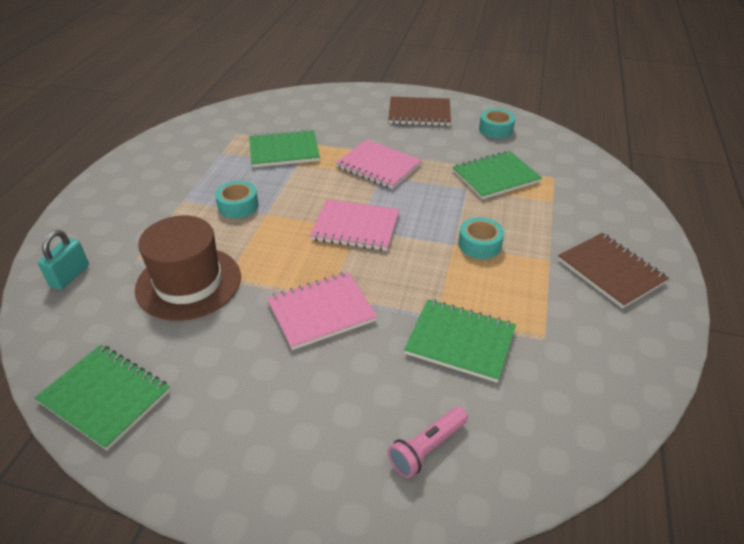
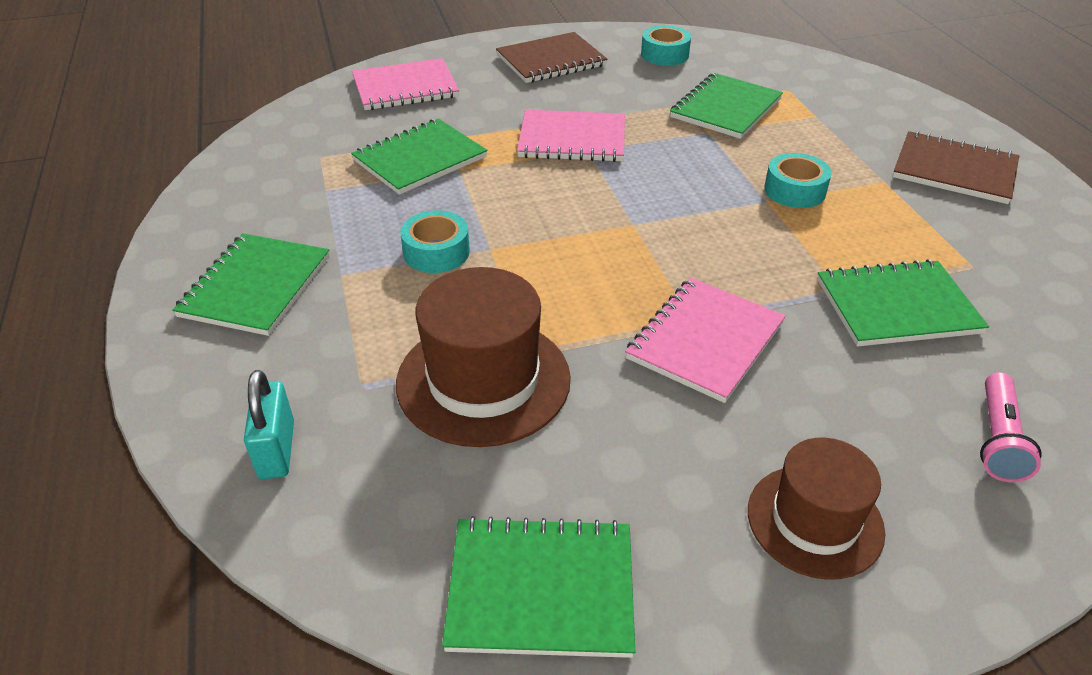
camera: 30 degrees left, 0 degrees up
(140, 192) = (256, 286): none -> green notebook
(267, 435) = (815, 521): none -> brown hat
(355, 227) = (628, 222): pink notebook -> pink notebook (405, 87)

